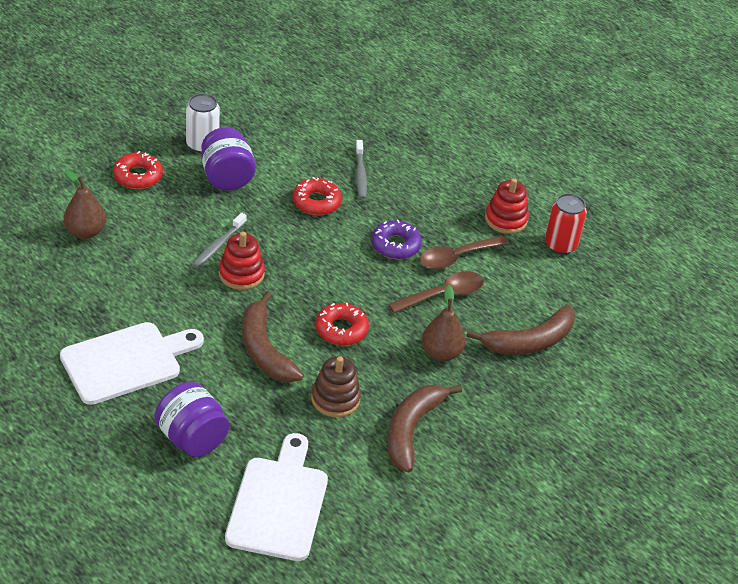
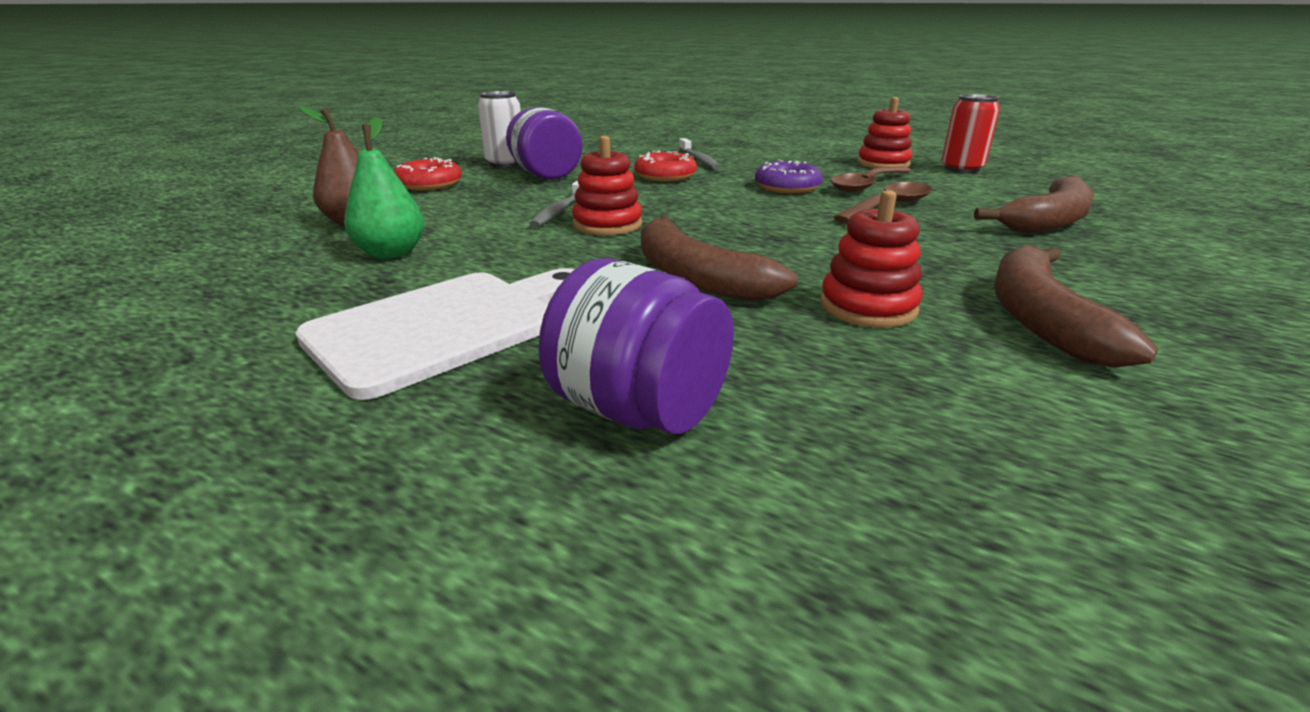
camera: 10 degrees left, 15 degrees down
(105, 280) = (391, 253): none -> green pear
(279, 503) = (951, 493): white cutting board -> none
(335, 399) = (868, 307): brown stacking toy -> red stacking toy
(341, 330) = (794, 245): red donut -> none
(441, 353) = (957, 244): brown pear -> none

